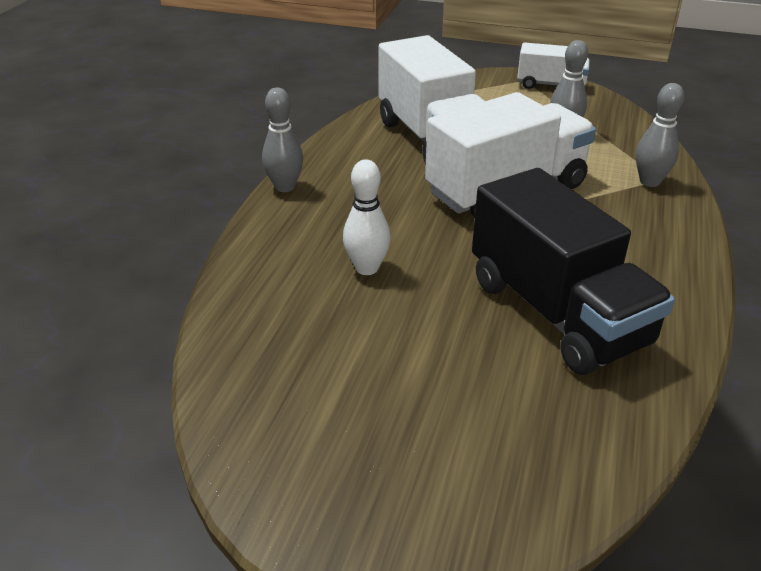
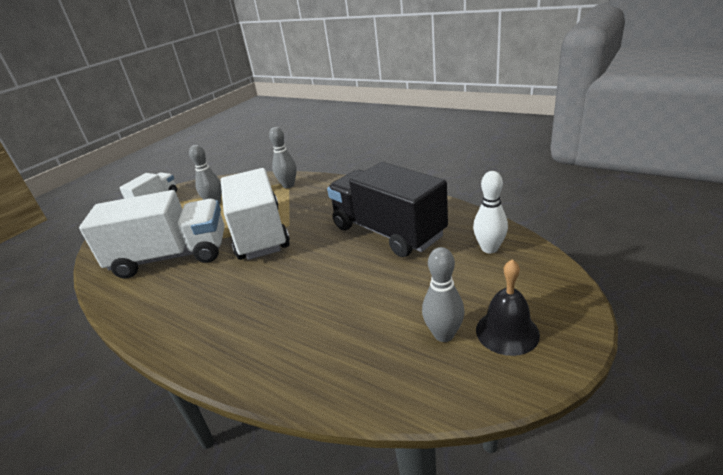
camera: 70 degrees left, 5 degrees down
(285, 187) = (165, 346): grey bowling pin -> grey bowling pin (444, 334)
(342, 469) = (507, 332): none -> black bell
(367, 268) = (308, 304): white bowling pin -> white bowling pin (489, 248)
(557, 312) = (388, 232): black truck -> black truck turned 120 degrees counterclockwise

